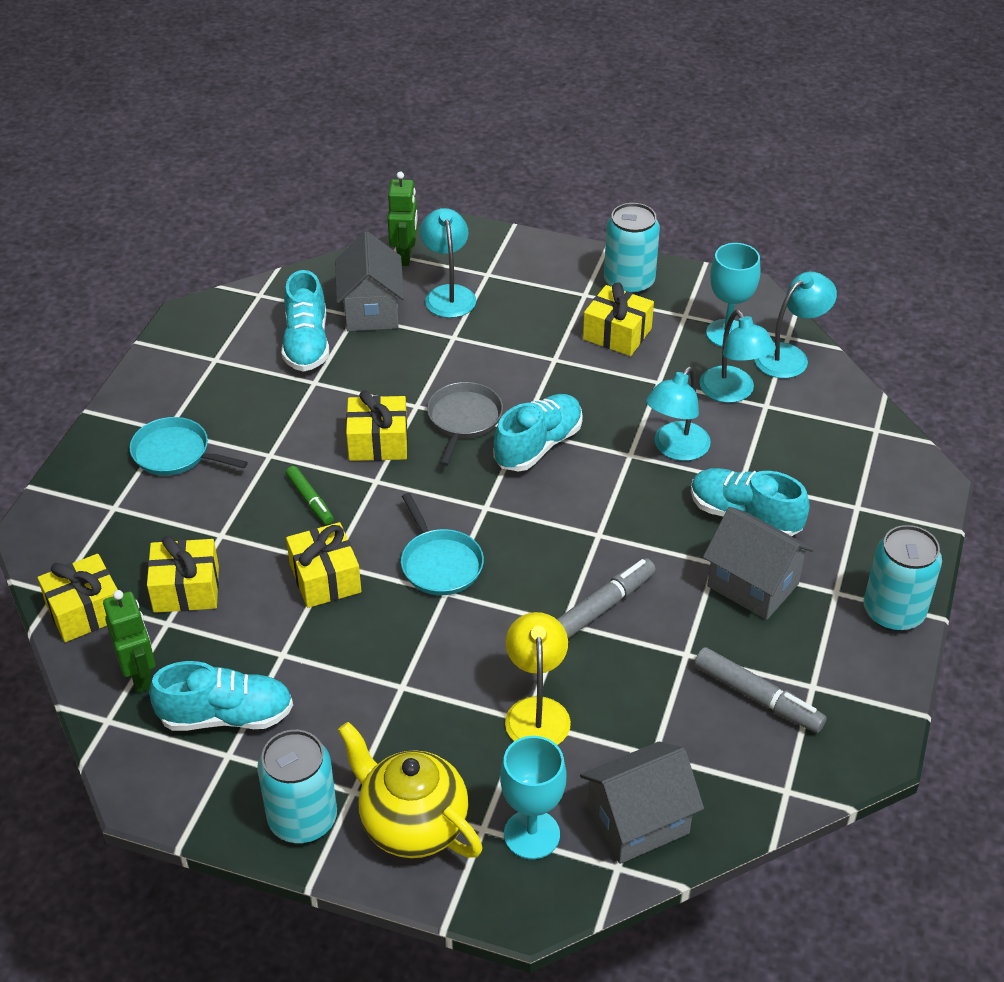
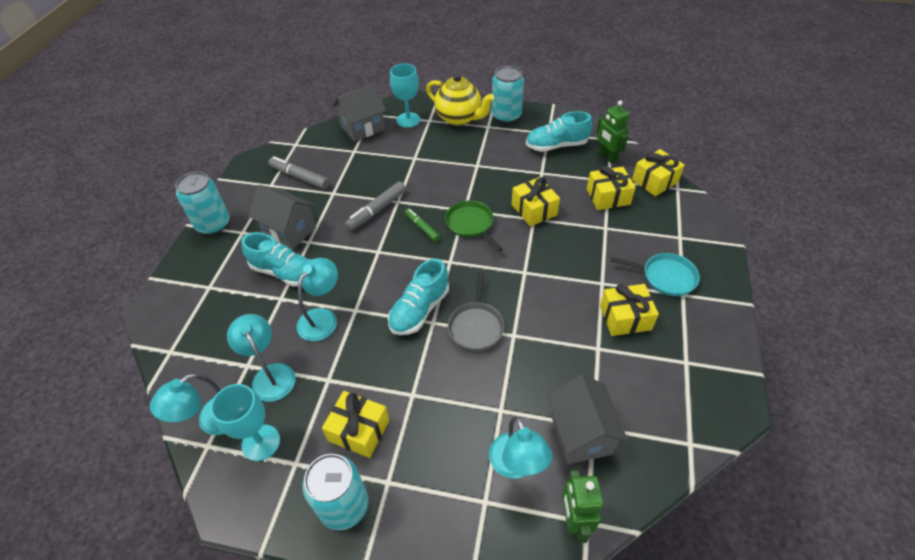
camera: 175 degrees right, 5 degrees up
(306, 344) = (621, 387): turquoise shoe -> none
(310, 500) = (561, 254): green marker -> green marker (422, 228)
(378, 442) = (532, 301): yellow gift -> yellow gift (625, 318)
(440, 564) = (471, 224): turquoise pan -> green pan
(536, 711) = (409, 161): yellow lamp -> none

